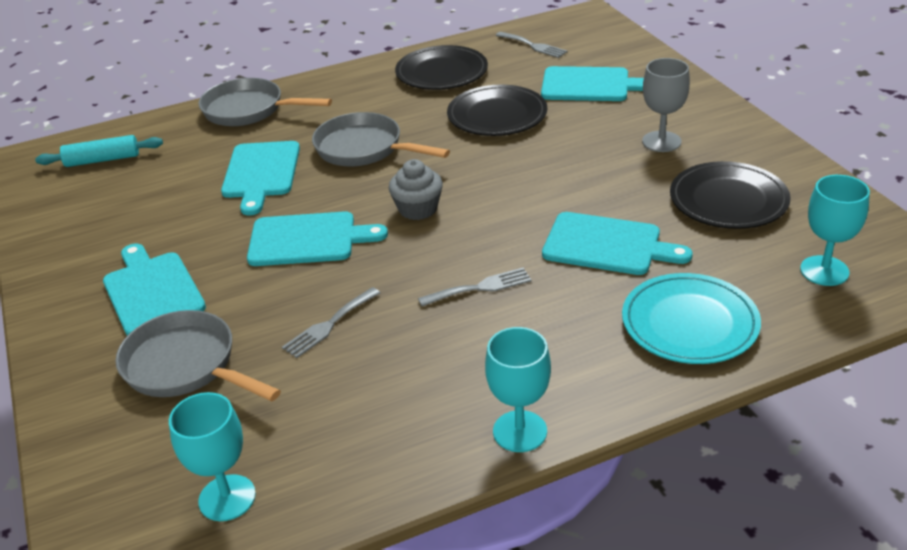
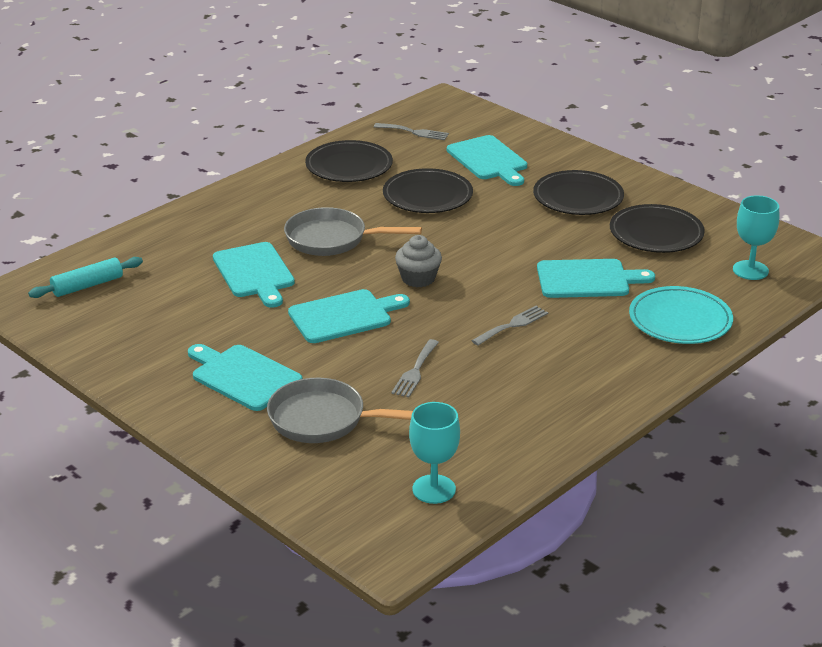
camera: 25 degrees left, 5 degrees down
(249, 110) = (192, 223): grey pan -> none
(520, 431) = (609, 407): turquoise goblet -> none
(590, 85) = (488, 160): turquoise cutting board -> turquoise cutting board turned 75 degrees clockwise
(661, 141) = (578, 197): grey goblet -> black plate

